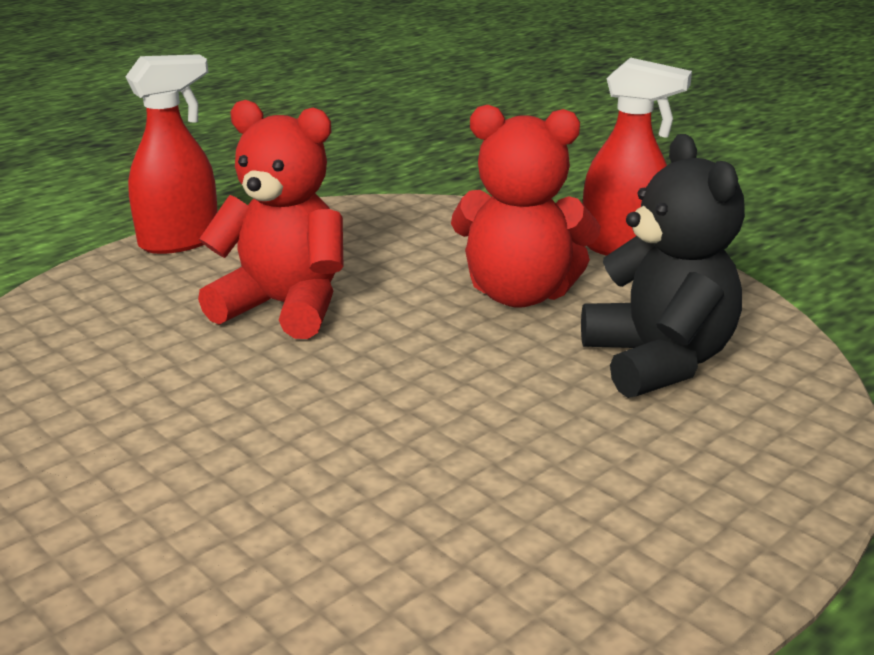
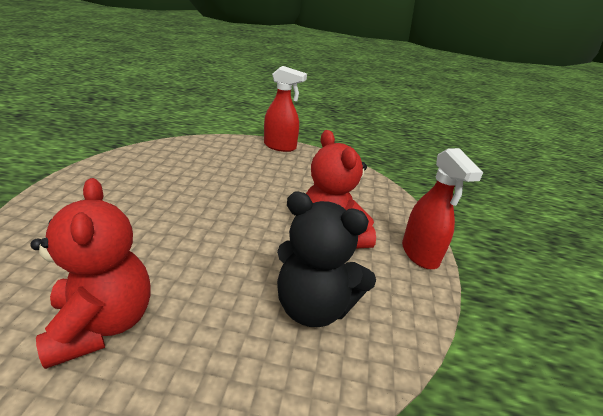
camera: 50 degrees right, 5 degrees up
(284, 307) = (255, 183): red teddy bear -> red teddy bear (102, 324)
(658, 361) = (314, 306): black teddy bear -> black teddy bear turned 75 degrees clockwise

